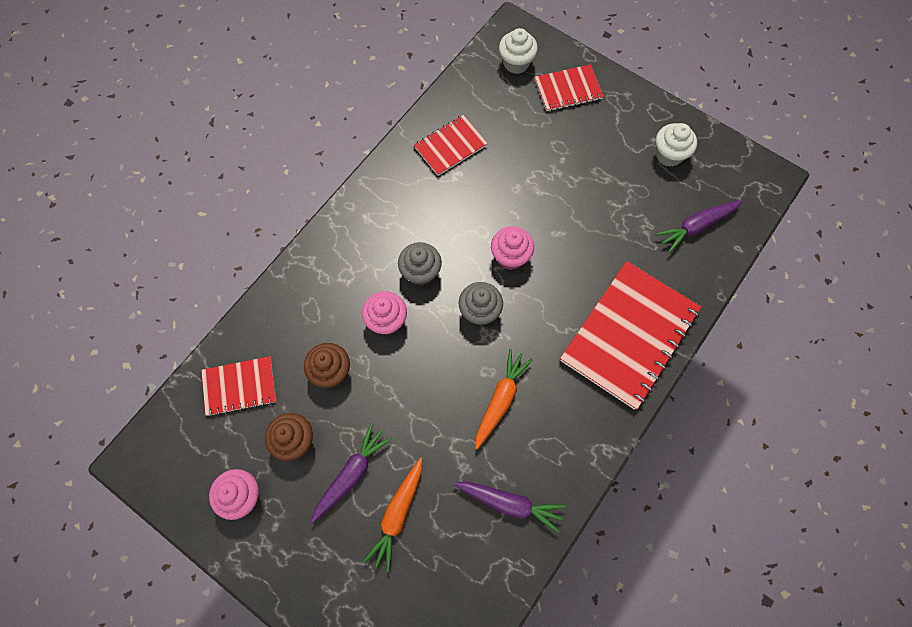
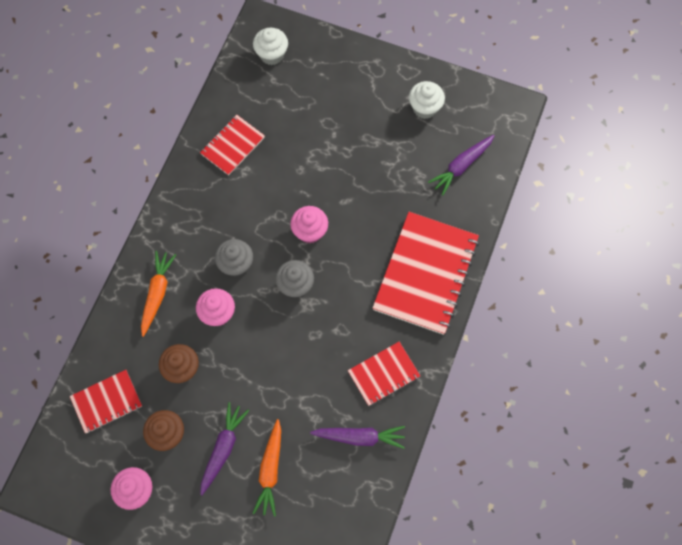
camera: 15 degrees left, 0 degrees up
(500, 399) = (331, 355): orange carrot -> orange carrot (157, 294)
(568, 89) = (323, 68): red notebook -> red notebook (383, 374)

